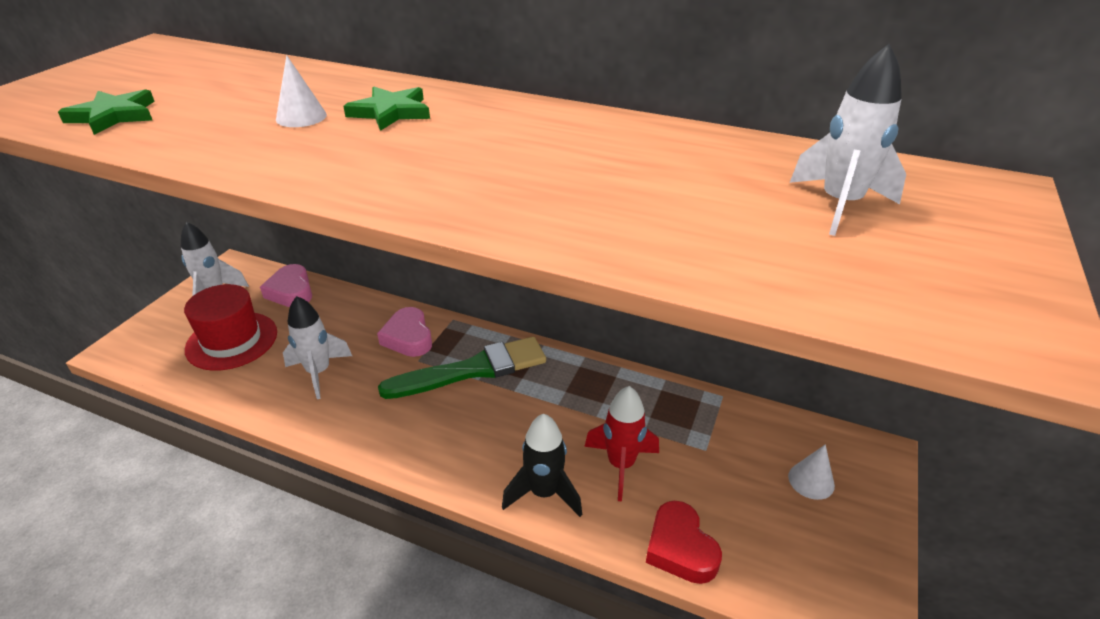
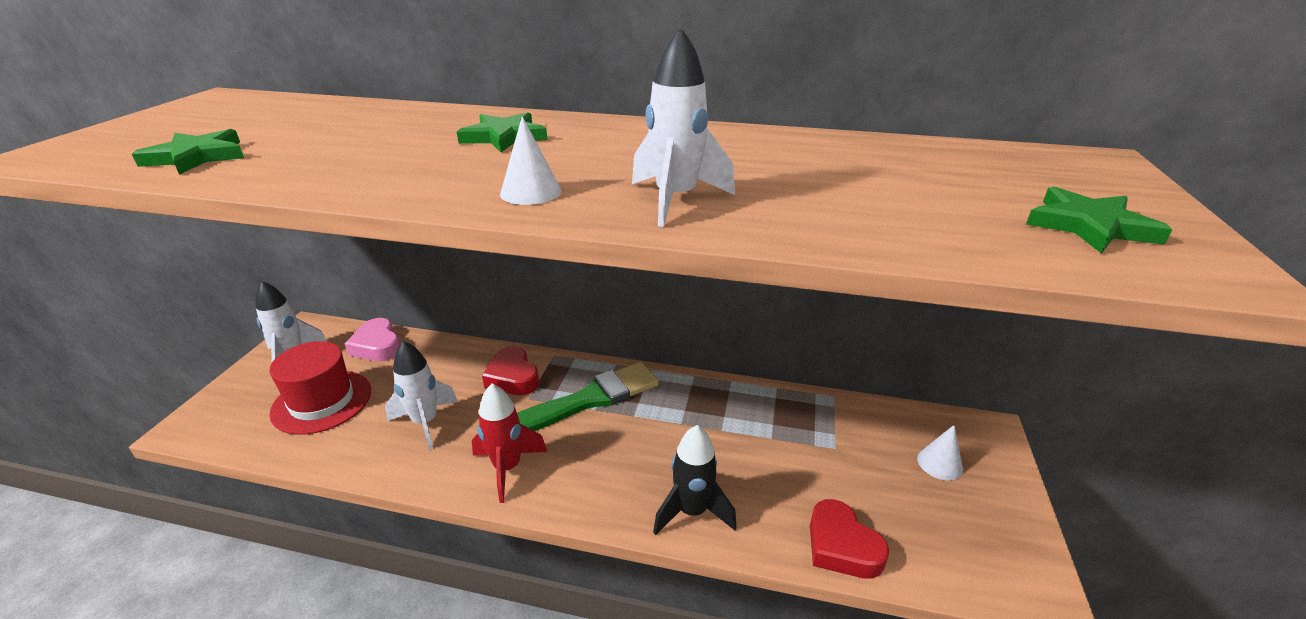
camera: 10 degrees left, 5 degrees down
(301, 117) = (411, 146): white cone -> white cone (531, 192)
(408, 338) = (513, 377): pink heart -> red heart
(621, 465) = (759, 473): red rocket -> red rocket (507, 468)
(839, 205) = (977, 181): white rocket -> white rocket (676, 200)
(926, 271) = (1089, 226): none -> green star

